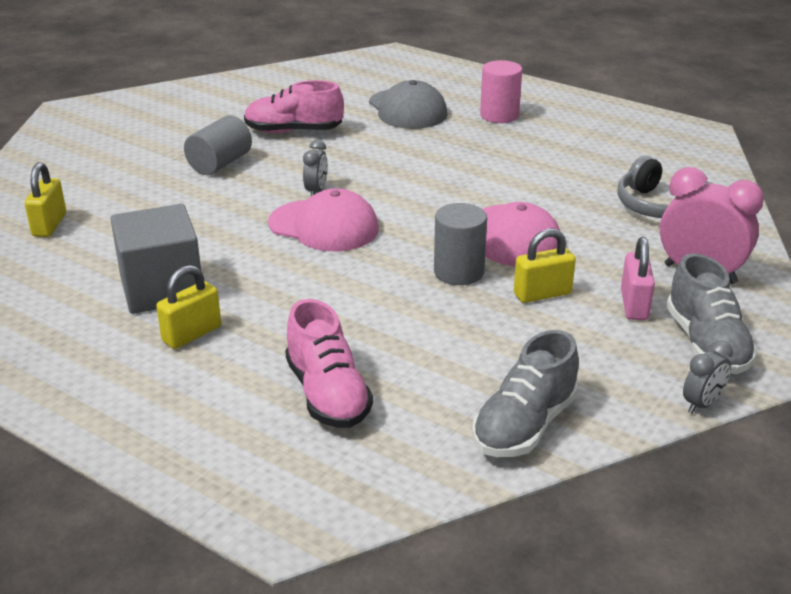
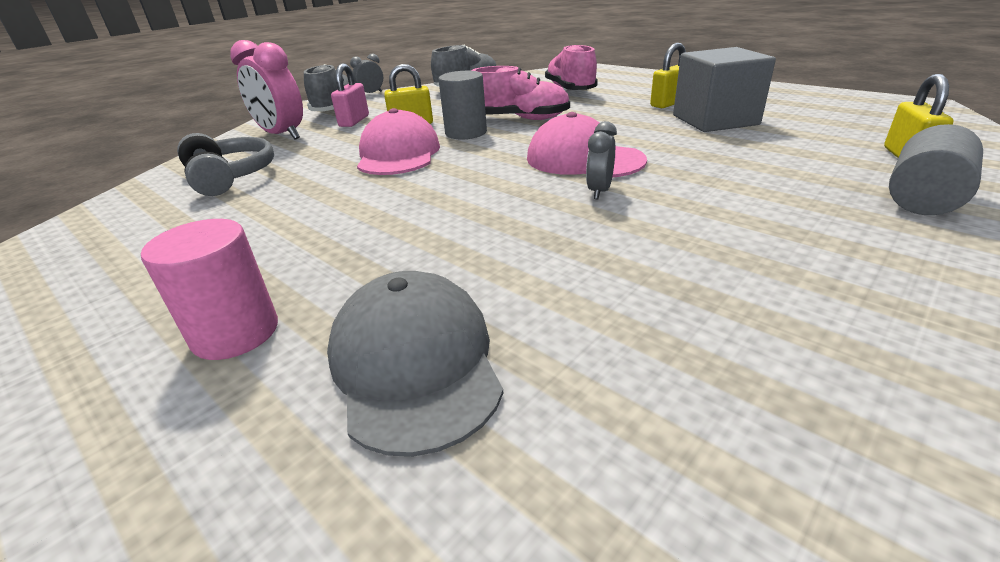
camera: 170 degrees left, 0 degrees up
(220, 164) = (765, 230): grey cylinder -> grey cylinder (922, 199)
(293, 131) = (670, 299): pink shoe -> pink shoe (521, 119)

